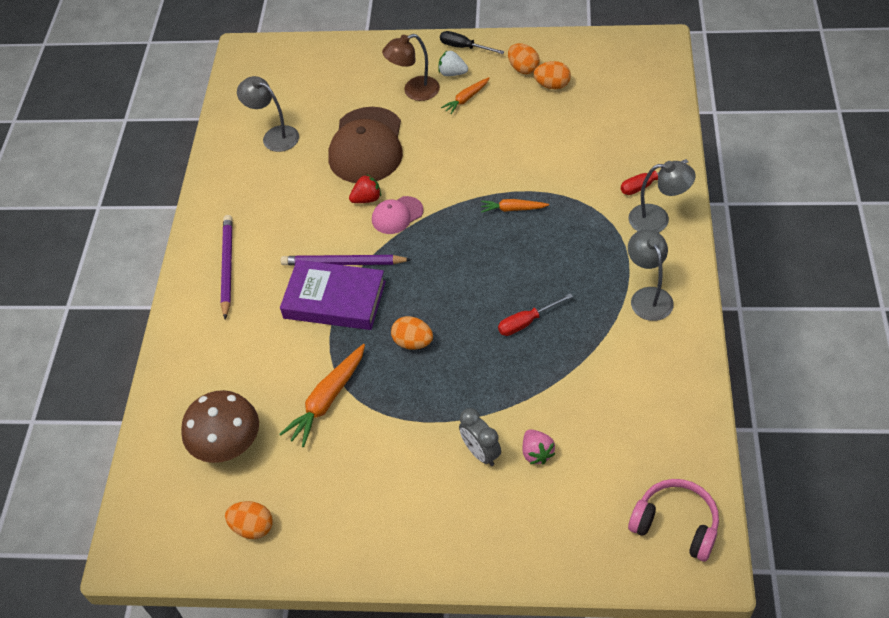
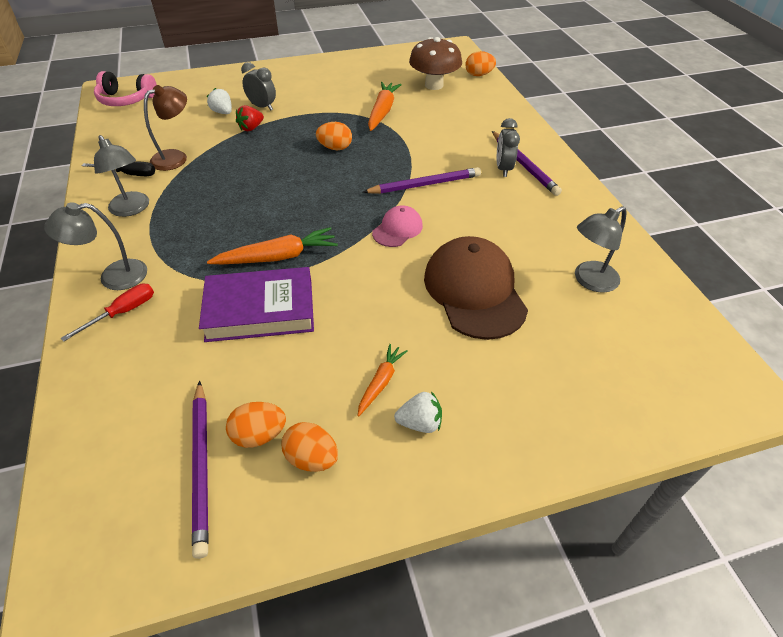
camera: 155 degrees right, 5 degrees down
(252, 266) = (503, 169): none -> grey clock
(253, 527) = (392, 62): orange egg -> orange egg (478, 75)
(274, 136) = (589, 281): grey lamp -> grey lamp turned 135 degrees clockwise
(334, 300) = (415, 161): purple book -> purple book (260, 310)
(367, 199) = (437, 237): red strawberry -> red strawberry (251, 128)
(414, 91) = (459, 378): brown lamp -> brown lamp (176, 157)
(464, 47) = (423, 481): black screwdriver -> black screwdriver (129, 174)
(513, 209) = (277, 257): orange carrot -> orange carrot, size x1.69
(526, 322) = (244, 174): red screwdriver -> none
(537, 453) = (222, 112): pink strawberry -> white strawberry
(589, 76) = (201, 466): none -> purple pencil

